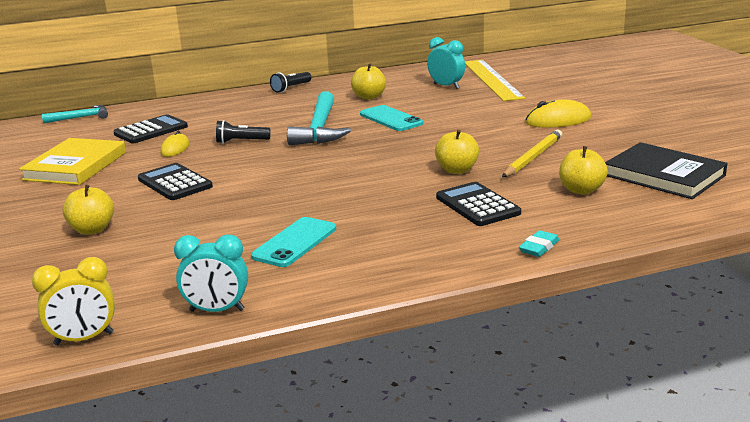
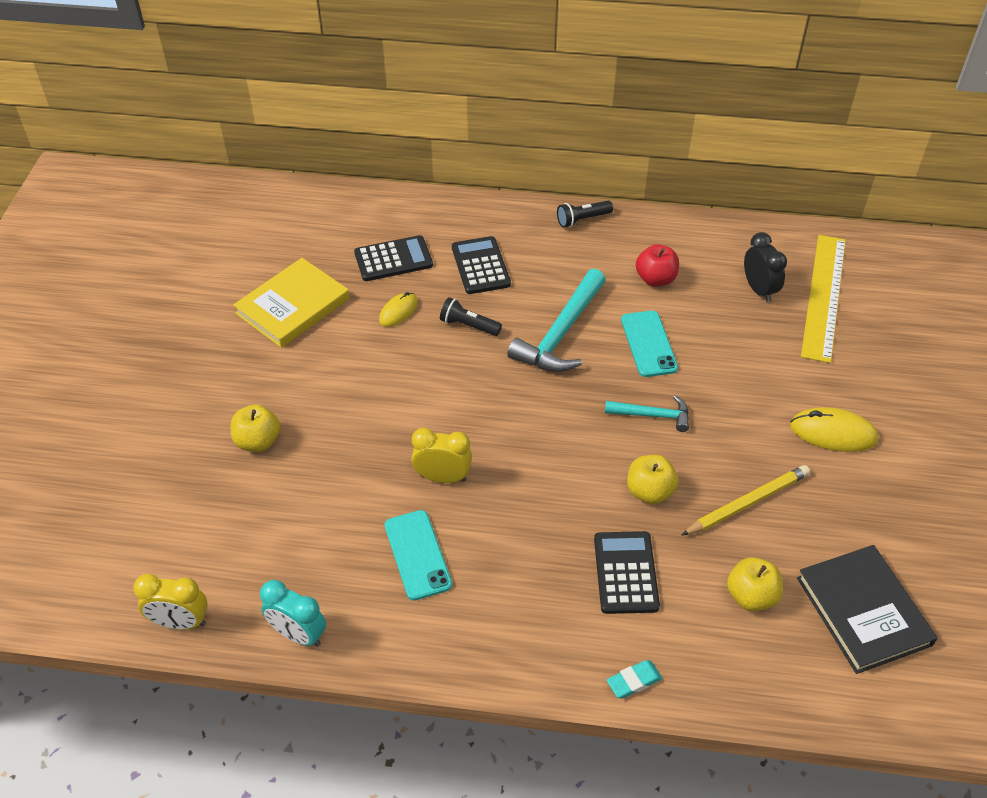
camera: 25 degrees right, 25 degrees up
(80, 118) = (339, 198): turquoise hammer -> turquoise hammer (652, 415)
(175, 183) = (366, 385): black calculator -> black calculator (480, 266)
(282, 204) = (443, 477): none -> yellow clock
(295, 242) = (418, 555): turquoise phone -> turquoise phone turned 75 degrees counterclockwise
(369, 97) = (655, 279): yellow apple -> red apple
(446, 86) = (759, 290): turquoise clock -> black clock

